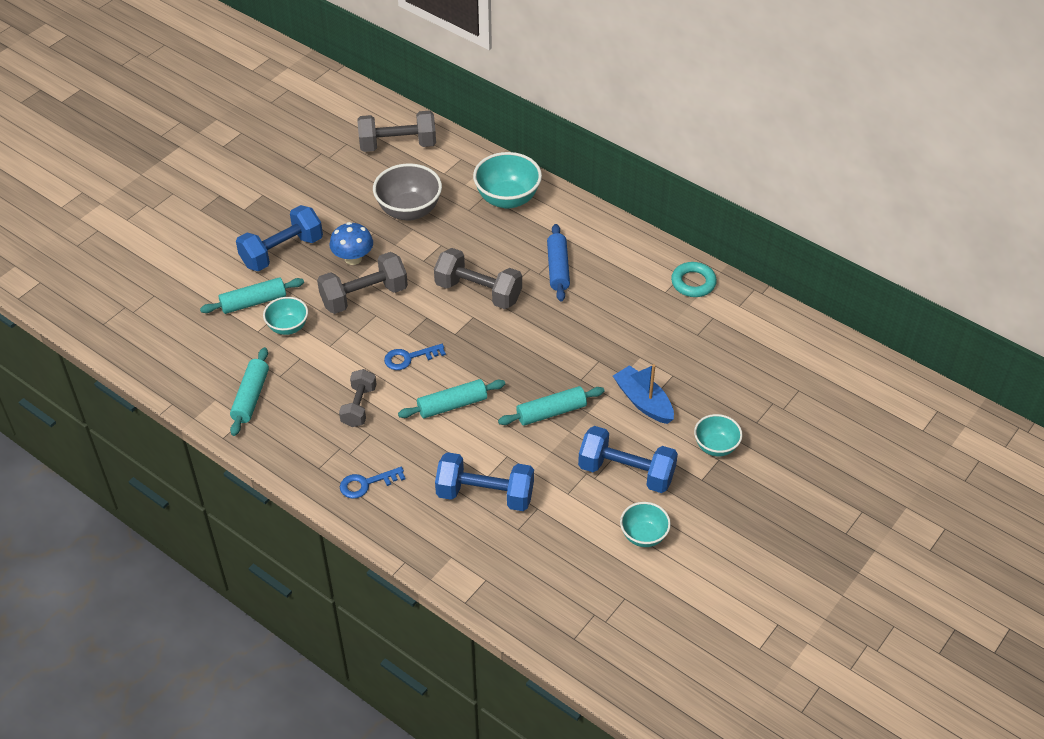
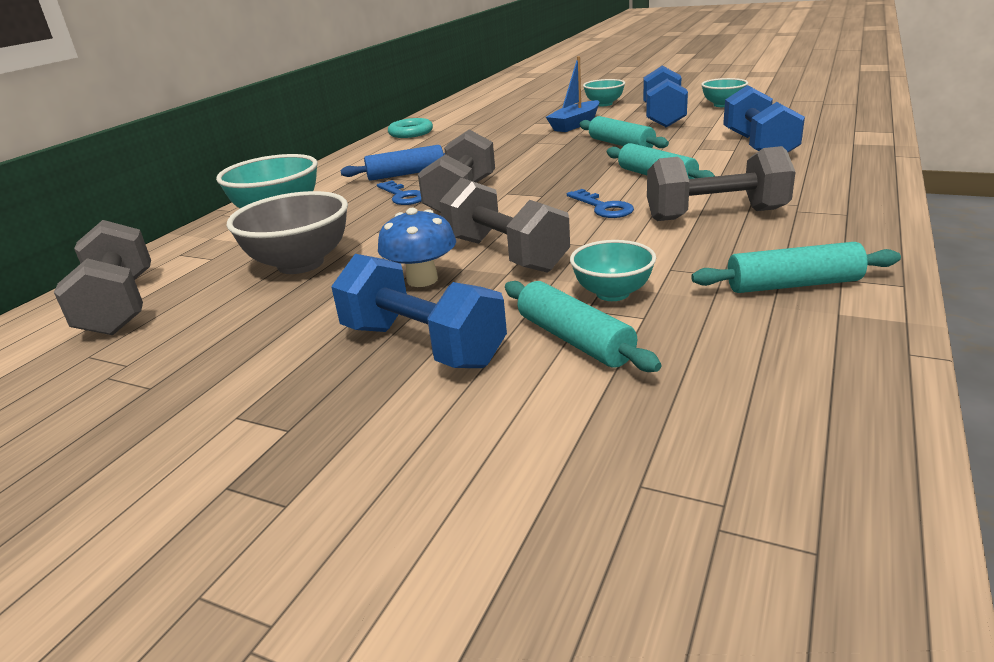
camera: 100 degrees left, 20 degrees down
(359, 406) = (715, 215): grey dumbbell -> grey dumbbell, size x1.57
(366, 484) = (828, 188): blue key -> blue key (403, 196)

